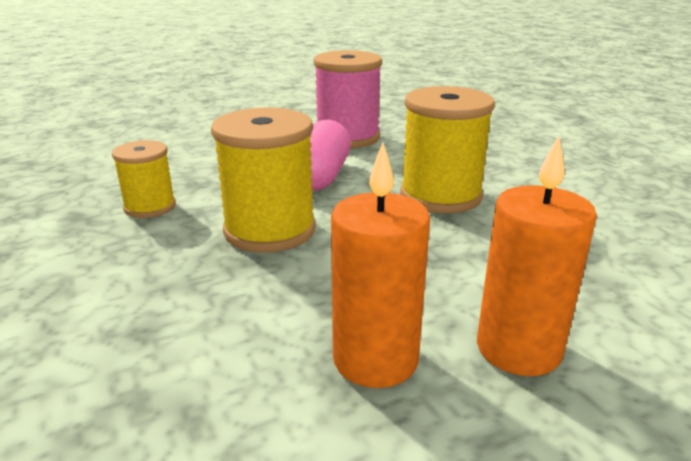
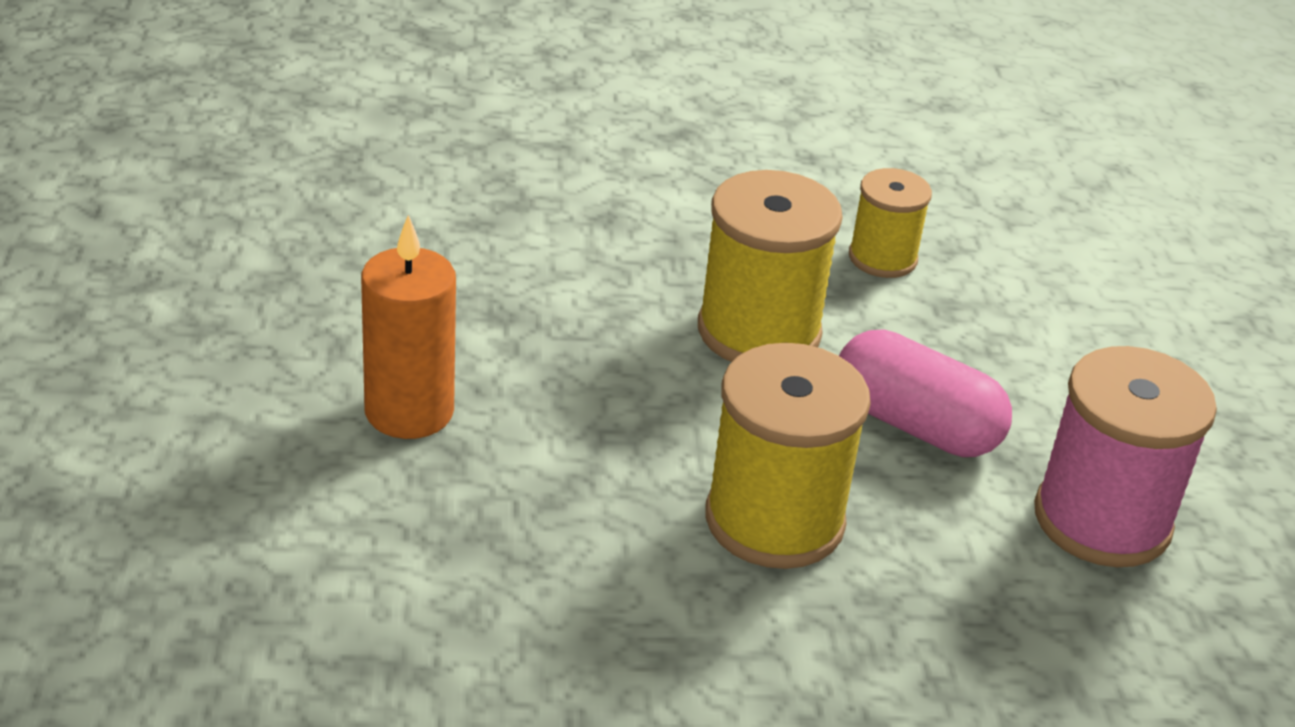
camera: 110 degrees right, 10 degrees up
(375, 359) = (466, 324): orange candle -> none

